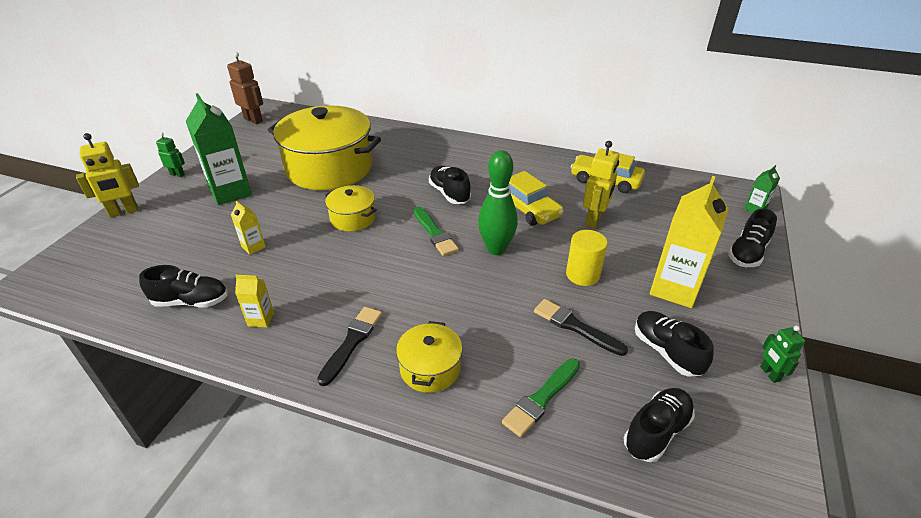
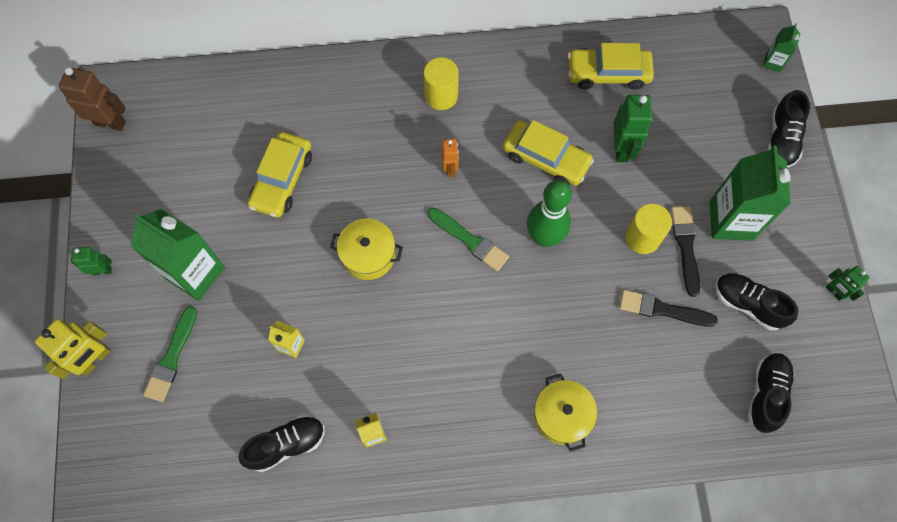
camera: 25 degrees left, 30 degrees up
(329, 168) = (282, 180): yellow pot -> yellow car
(352, 342) = (476, 419): black brush -> black brush (685, 246)
(449, 194) = (450, 168): black shoe -> orange robot
(470, 160) = (441, 96): none -> yellow cylinder
(541, 399) = (667, 403): green brush -> green brush (172, 358)
(594, 220) = (622, 149): yellow robot -> green robot
(674, 289) = (731, 220): yellow carton -> green carton

